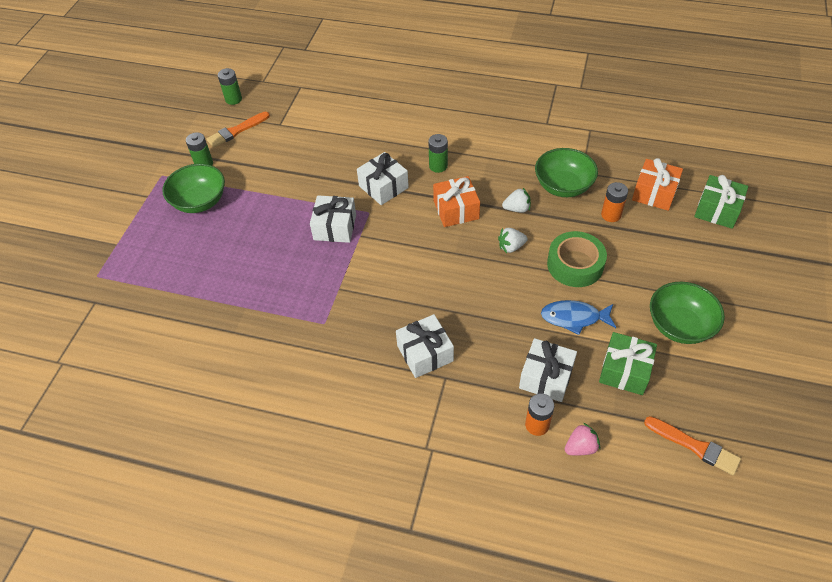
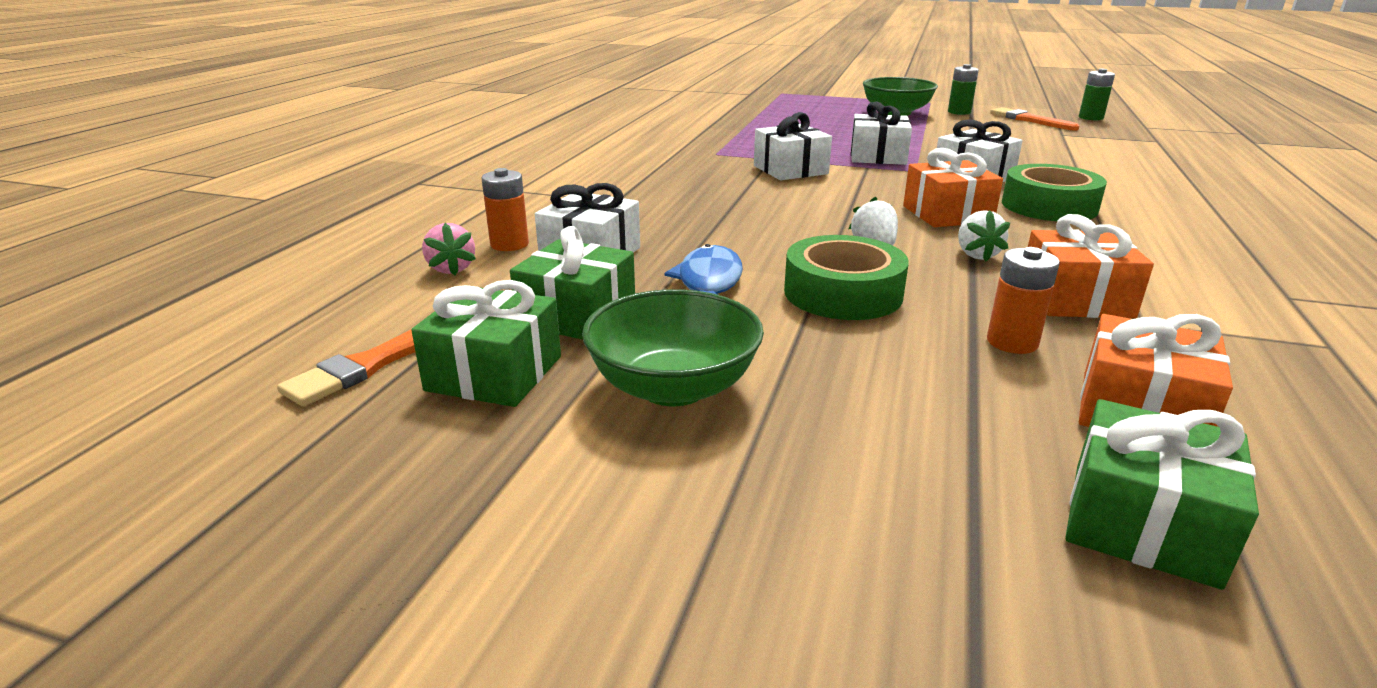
camera: 90 degrees right, 25 degrees down
(425, 353) = (658, 192): white gift -> white gift (790, 170)
(438, 166) = (1049, 206): green battery -> green tape
(563, 186) = (1075, 298): green bowl -> orange gift
(688, 393) = (494, 373): none -> green gift

